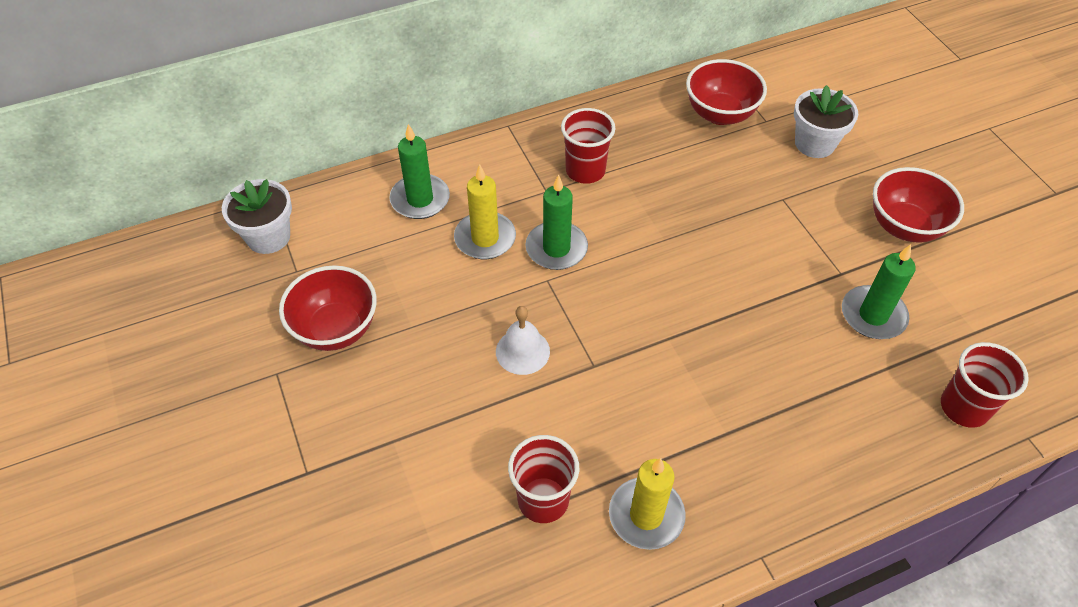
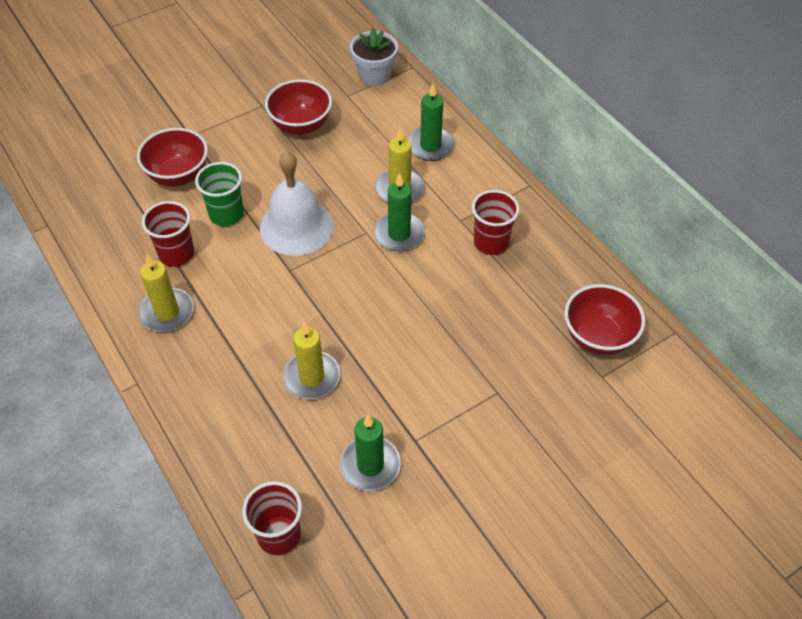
camera: 80 degrees right, 0 degrees up
(482, 432) = (226, 214): none -> green cup
(522, 351) = (296, 226): white bell -> white bell, size x1.80
(759, 357) = (312, 377): none -> yellow candle
(814, 143) = (582, 419): white flower pot -> none
(904, 227) = (487, 498): red bowl -> red bowl (178, 175)

